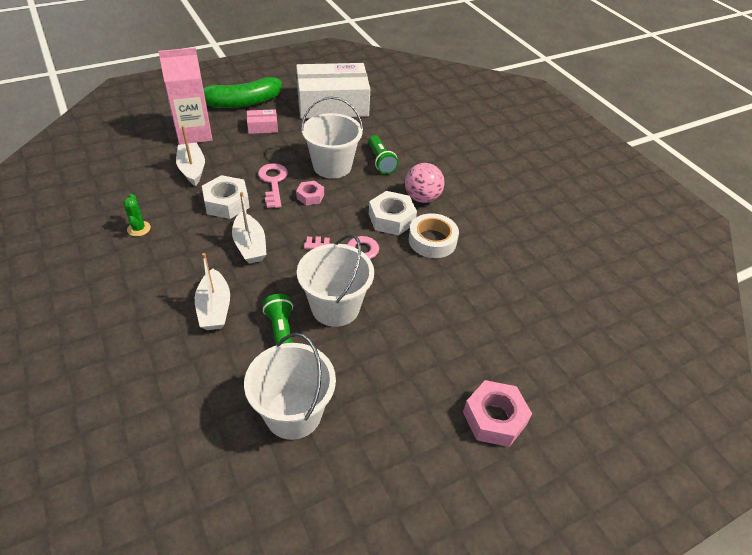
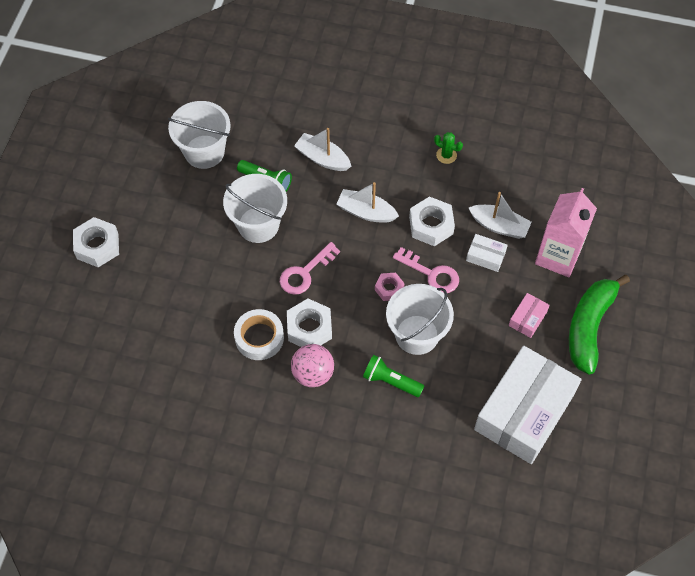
camera: 135 degrees right, 15 degrees up
(229, 164) = (485, 256): none -> white box
(494, 418) = (97, 246): pink nut -> white nut

